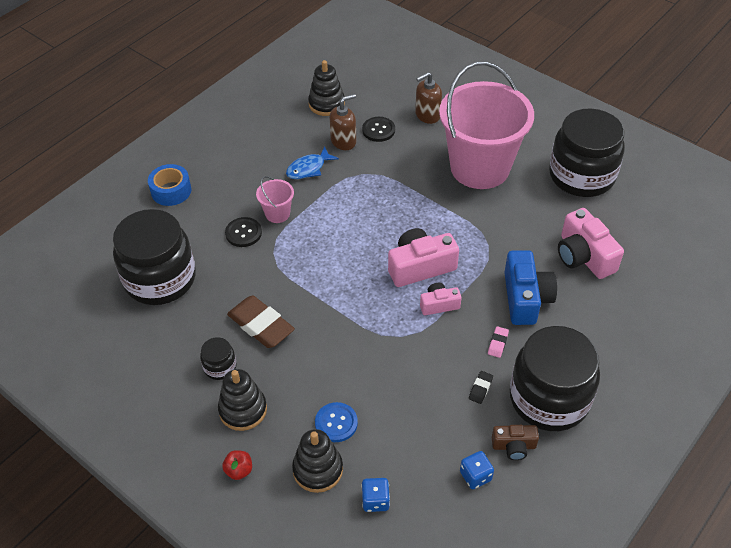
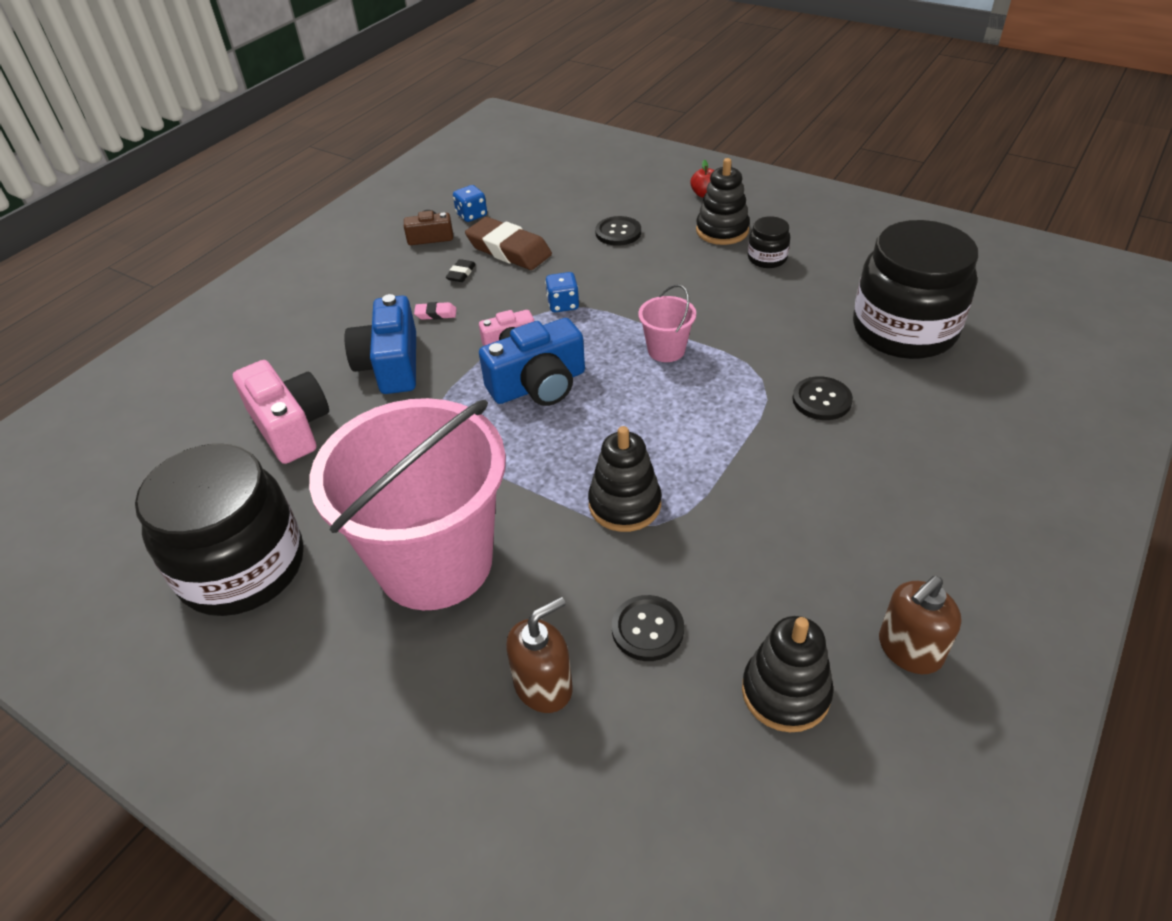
camera: 175 degrees right, 5 degrees down
(171, 191) = (986, 451): blue tape -> none
(261, 325) = (738, 298): brown eraser -> brown eraser (509, 250)
(277, 214) = (782, 434): pink bucket -> pink bucket (666, 350)
(308, 168) = (763, 522): blue fish -> none
(318, 469) = (627, 203): black stacking toy -> black stacking toy (624, 504)
(336, 423) = (618, 232): blue button -> black button
(343, 141) = (714, 591): brown soap dispenser -> brown soap dispenser (909, 649)
(375, 500) = (567, 192): blue dice -> blue dice (563, 304)
(420, 267) = (538, 385): pink camera -> blue camera
(498, 343) = (436, 314): pink eraser -> pink eraser turned 75 degrees clockwise
(549, 398) = (384, 274): black jar -> none

